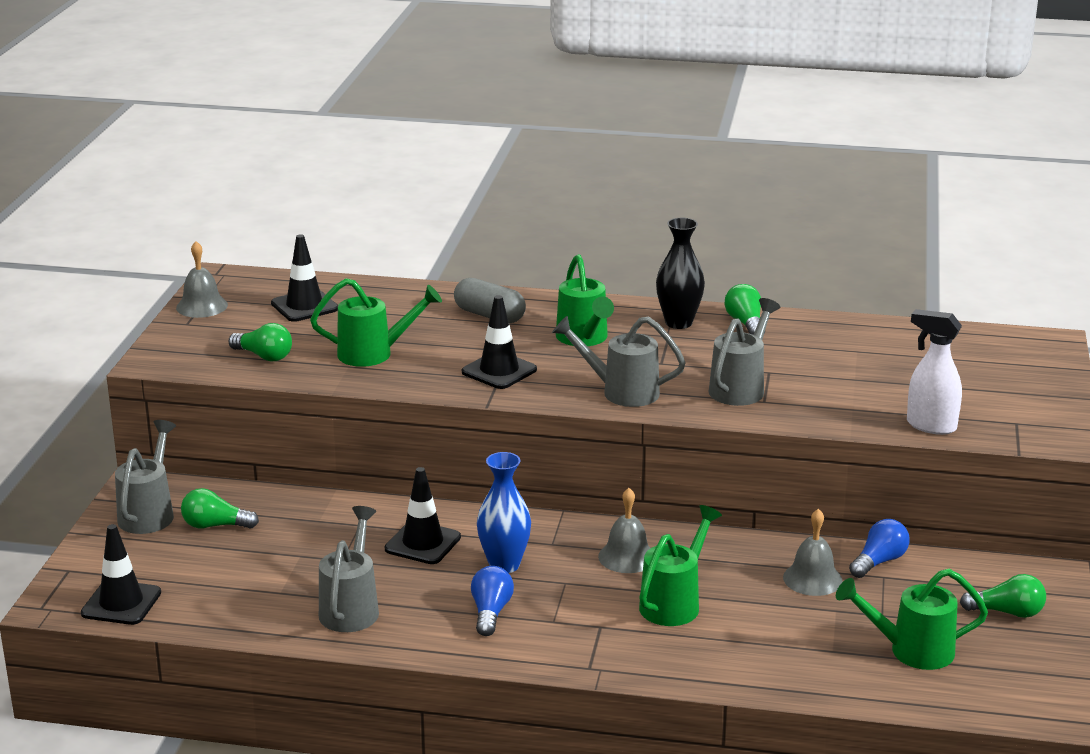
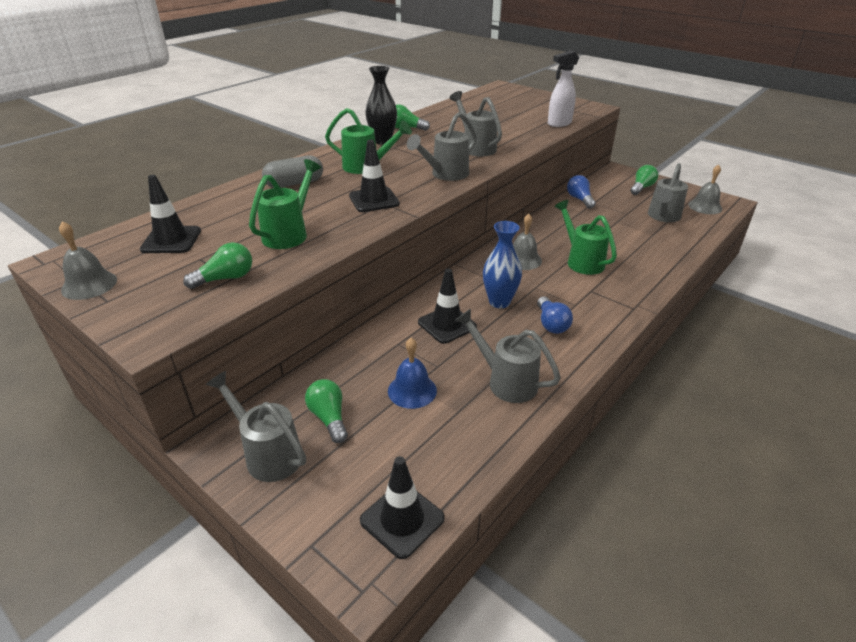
camera: 60 degrees left, 10 degrees up
(215, 525) = (329, 418): green light bulb -> green light bulb turned 120 degrees clockwise
(290, 557) = (412, 390): none -> blue bell
(490, 612) = (551, 324): blue light bulb -> blue light bulb turned 135 degrees counterclockwise
(812, 579) = (583, 218): grey bell -> grey bell (705, 206)
(911, 651) = (663, 217): green watering can -> grey watering can

